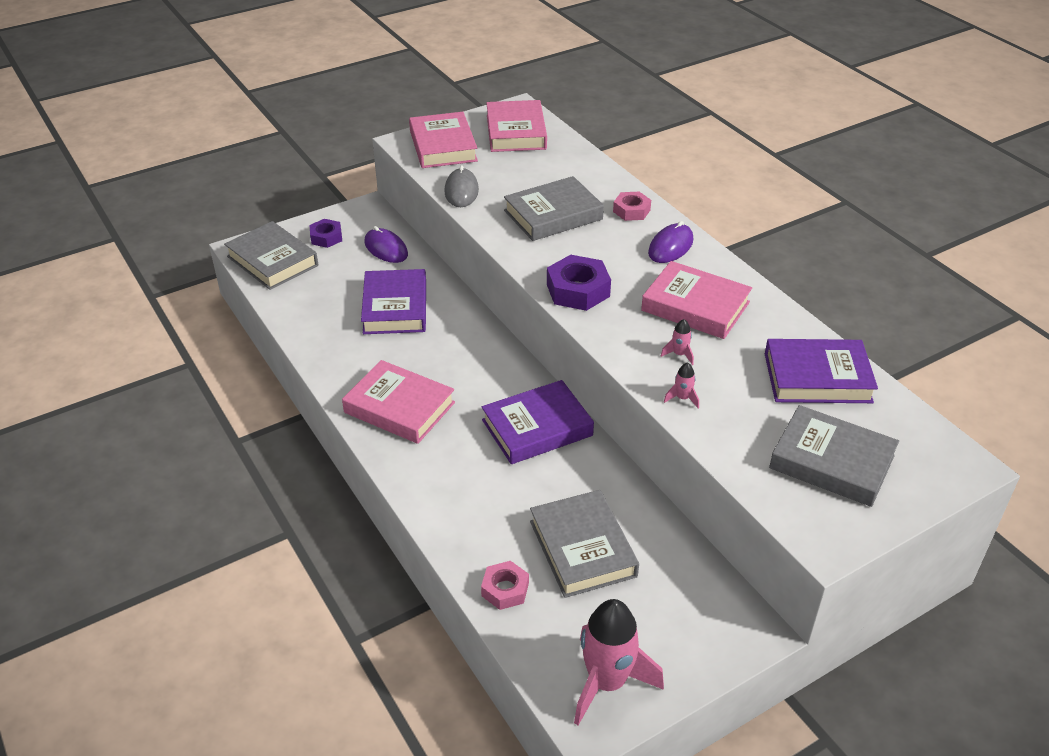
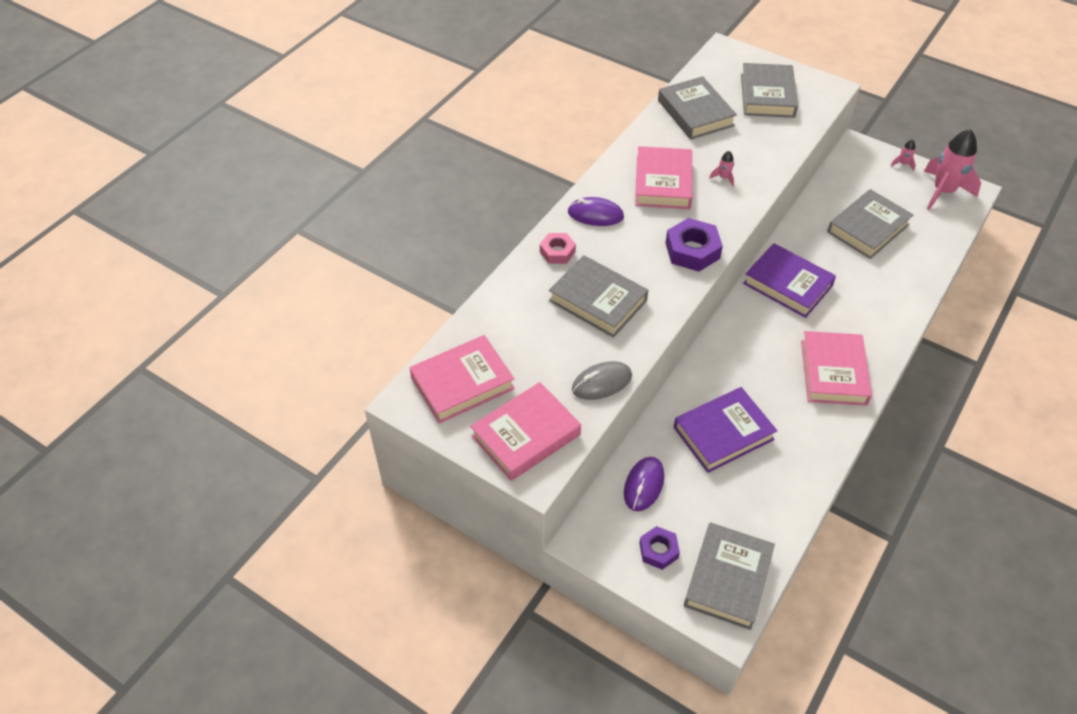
camera: 115 degrees left, 10 degrees up
(505, 589) = (928, 252): pink nut -> none
(682, 398) = (766, 165): pink rocket -> pink rocket (903, 164)
(817, 378) = (695, 113): purple book -> grey book

